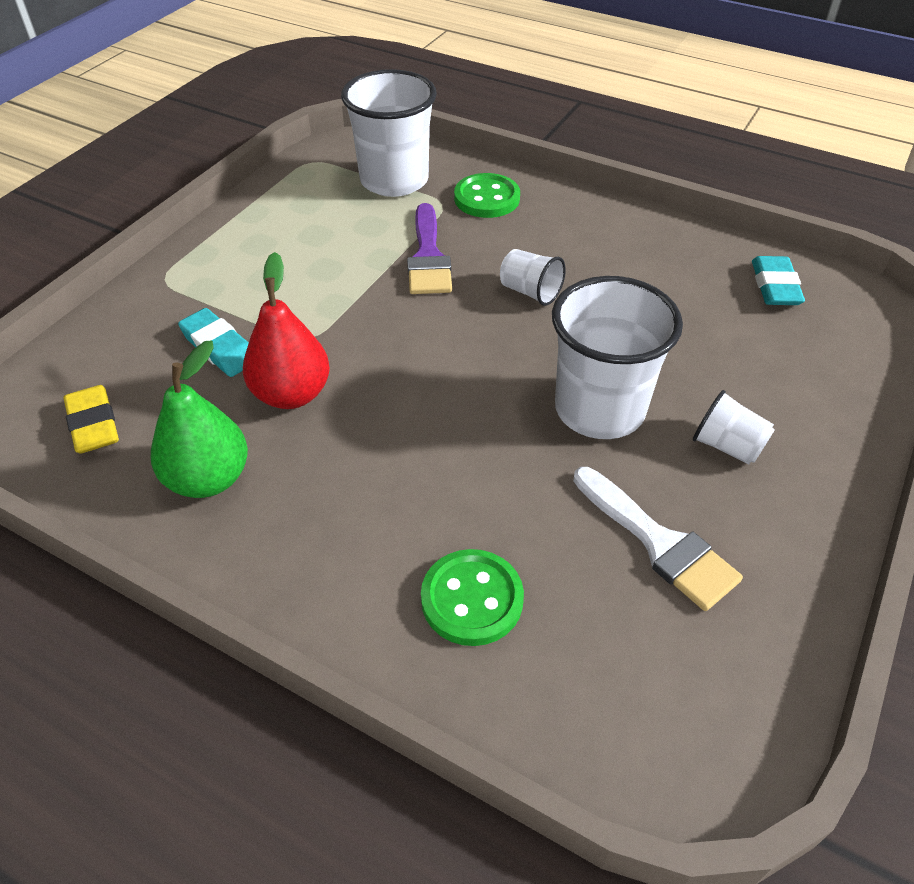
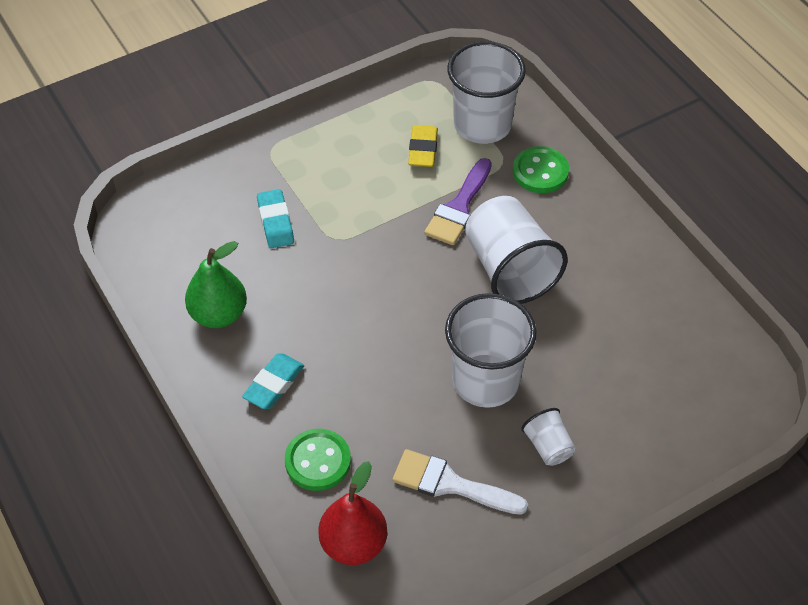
camera: 30 degrees right, 5 degrees up
(93, 424) = (174, 246): yellow eraser -> yellow eraser (423, 150)
(291, 394) = (299, 278): red pear -> red pear (353, 544)
(530, 292) = (509, 269): white cup -> white cup, size x2.09
(658, 543) = (450, 484): white brush -> white brush turned 120 degrees clockwise
(775, 286) = (696, 346): turquoise eraser -> turquoise eraser (274, 384)

